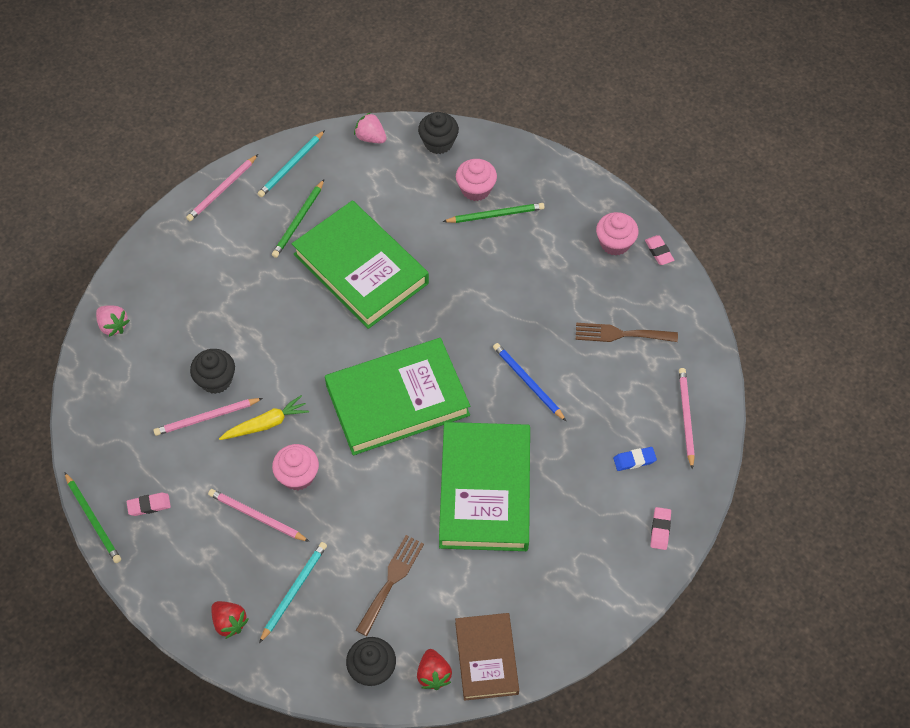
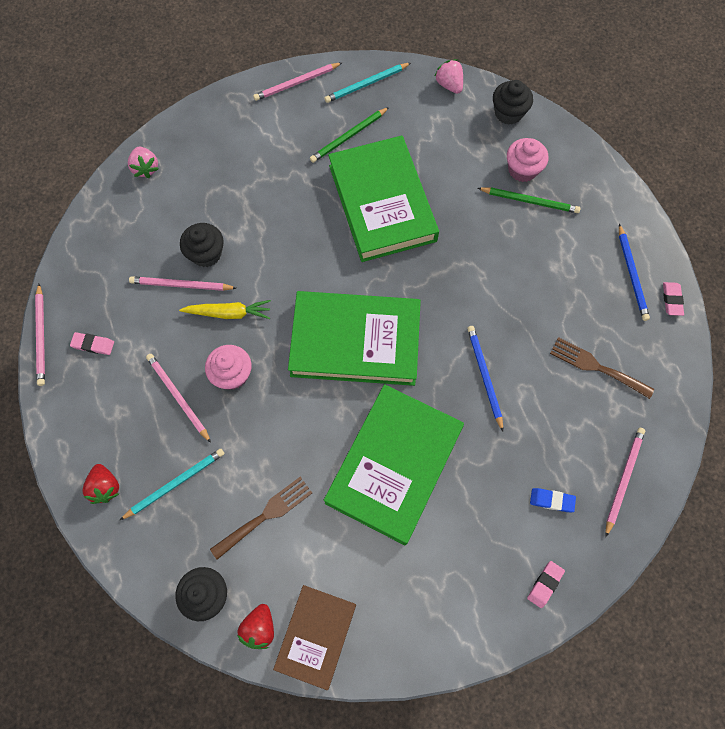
camera: 25 degrees right, 10 degrees up
(93, 519) = (41, 336): green pencil -> pink pencil
(615, 243) = (632, 274): pink cupcake -> blue pencil

